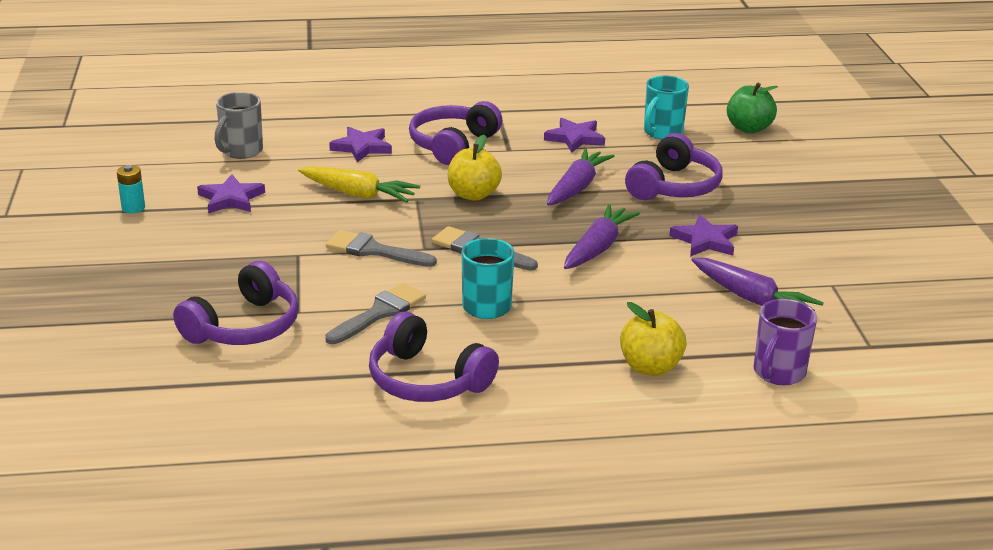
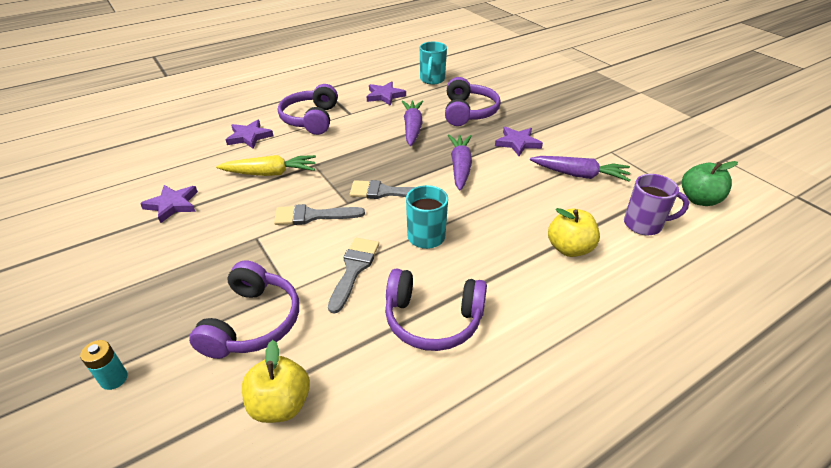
camera: 25 degrees left, 10 degrees up
(133, 208) = (91, 237): turquoise battery -> turquoise battery (114, 379)
(241, 151) = (158, 163): grey mug -> none
(473, 195) = (351, 151): yellow apple -> yellow apple (280, 404)
(748, 128) = (476, 66): green apple -> green apple (699, 200)
(778, 373) = (644, 224): purple mug -> purple mug turned 90 degrees counterclockwise

